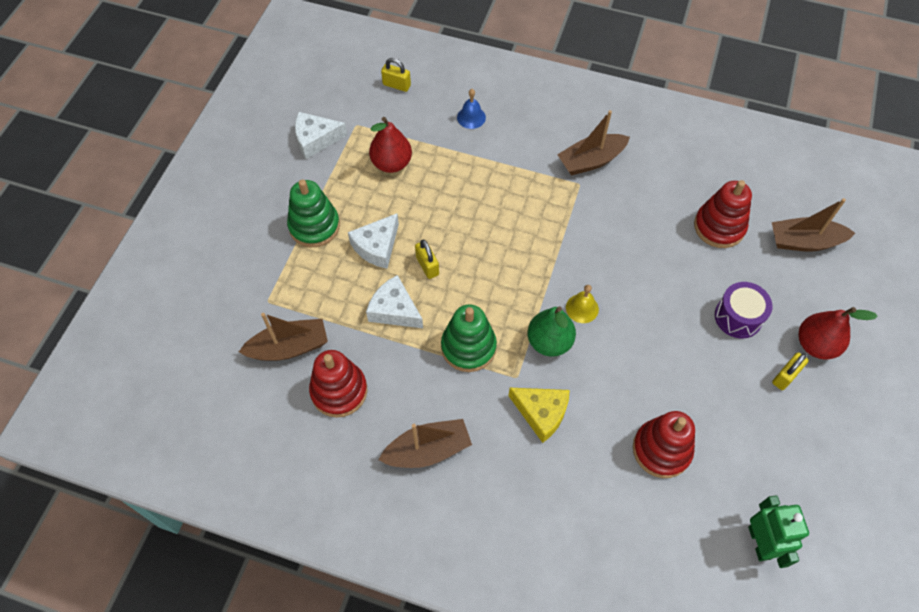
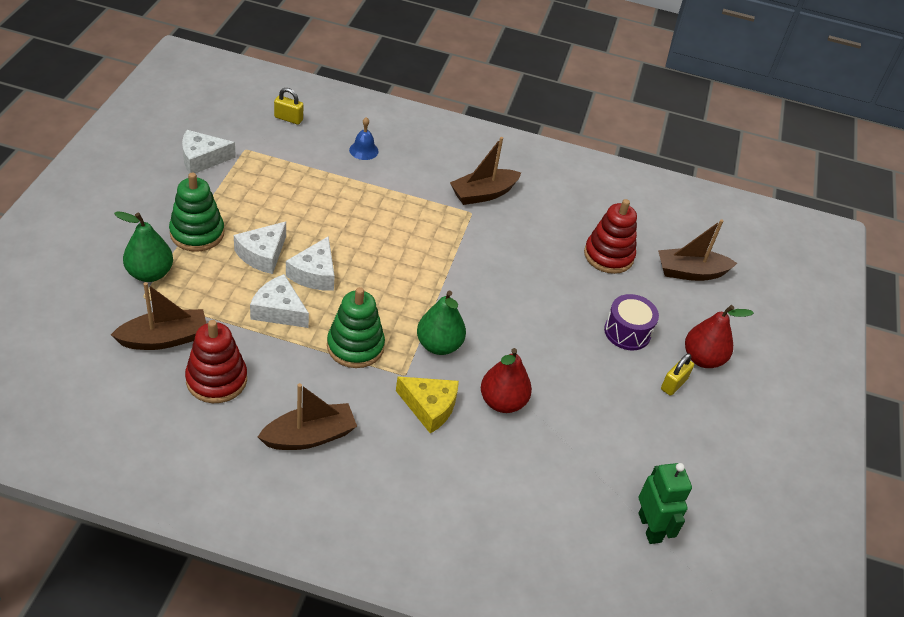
camera: 10 degrees left, 15 degrees down
(272, 275) = (150, 273): none -> green pear
(391, 163) = (281, 184): red pear -> red pear (502, 402)
(427, 266) = (314, 274): yellow padlock -> white cheese
(582, 308) = (472, 317): yellow bell -> none
(661, 450) = (551, 443): red stacking toy -> none

